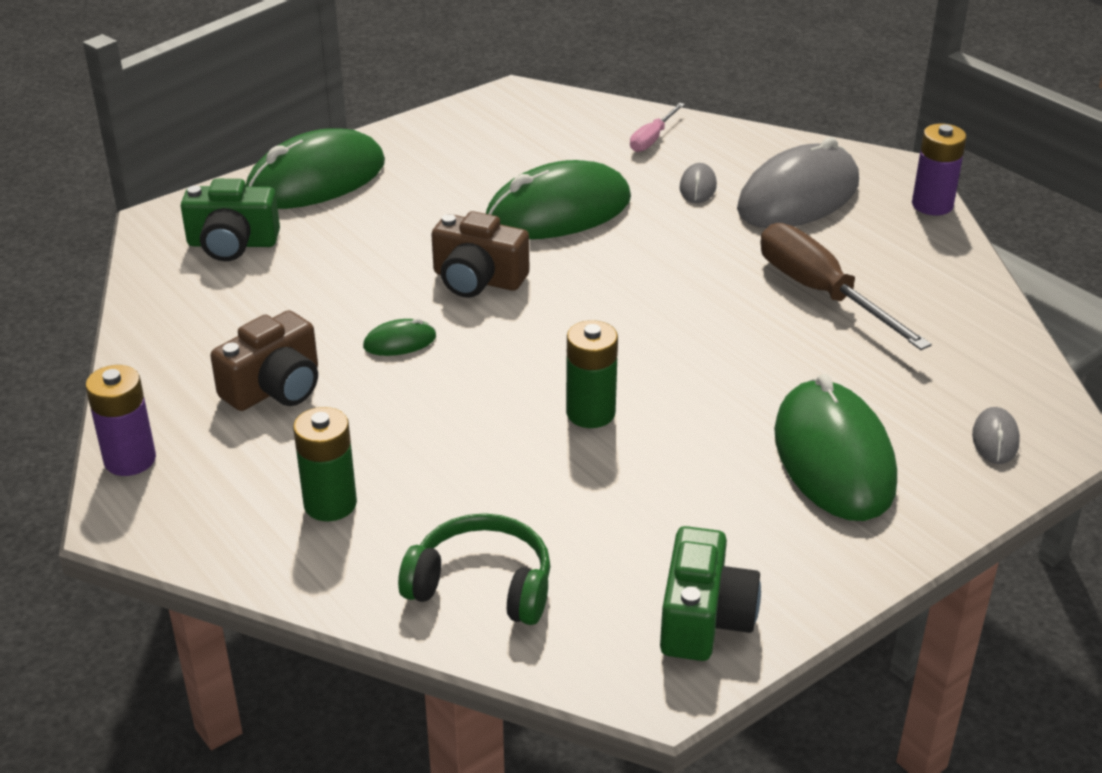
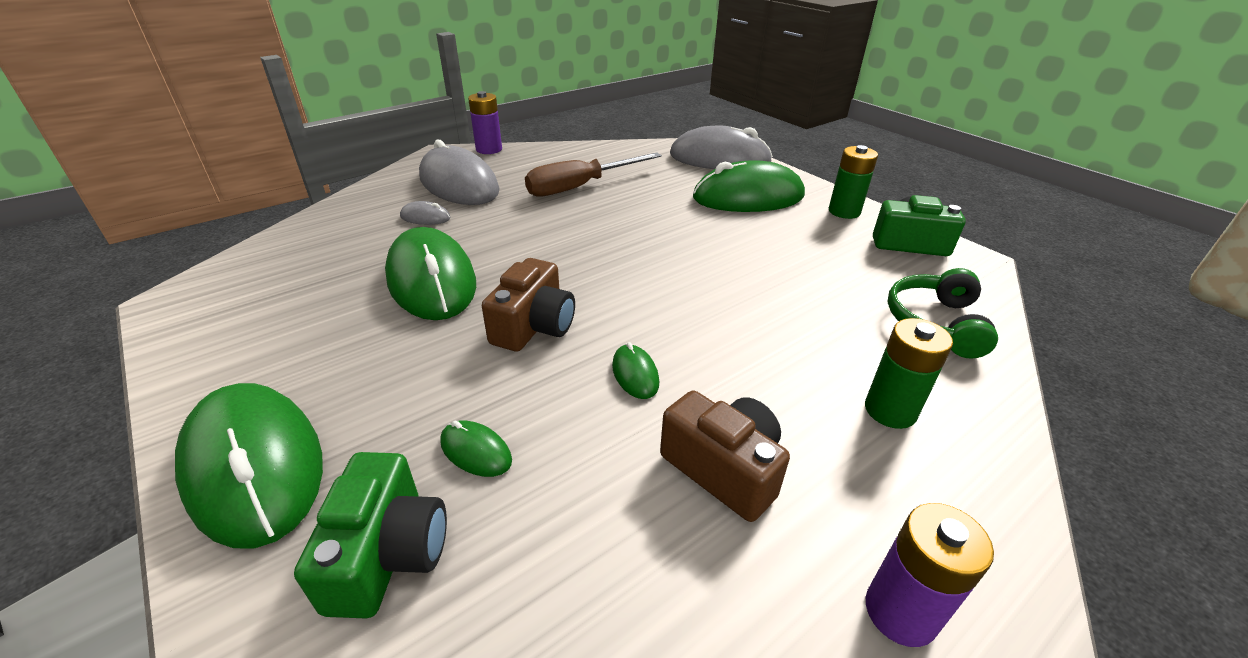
camera: 90 degrees left, 0 degrees up
(315, 266) = (476, 451): none -> green mouse
(590, 413) = (724, 273): green battery -> green battery (844, 211)
(652, 139) = (333, 232): pink screwdriver -> none
(995, 439) = (719, 159): grey mouse -> grey mouse, size x2.38

